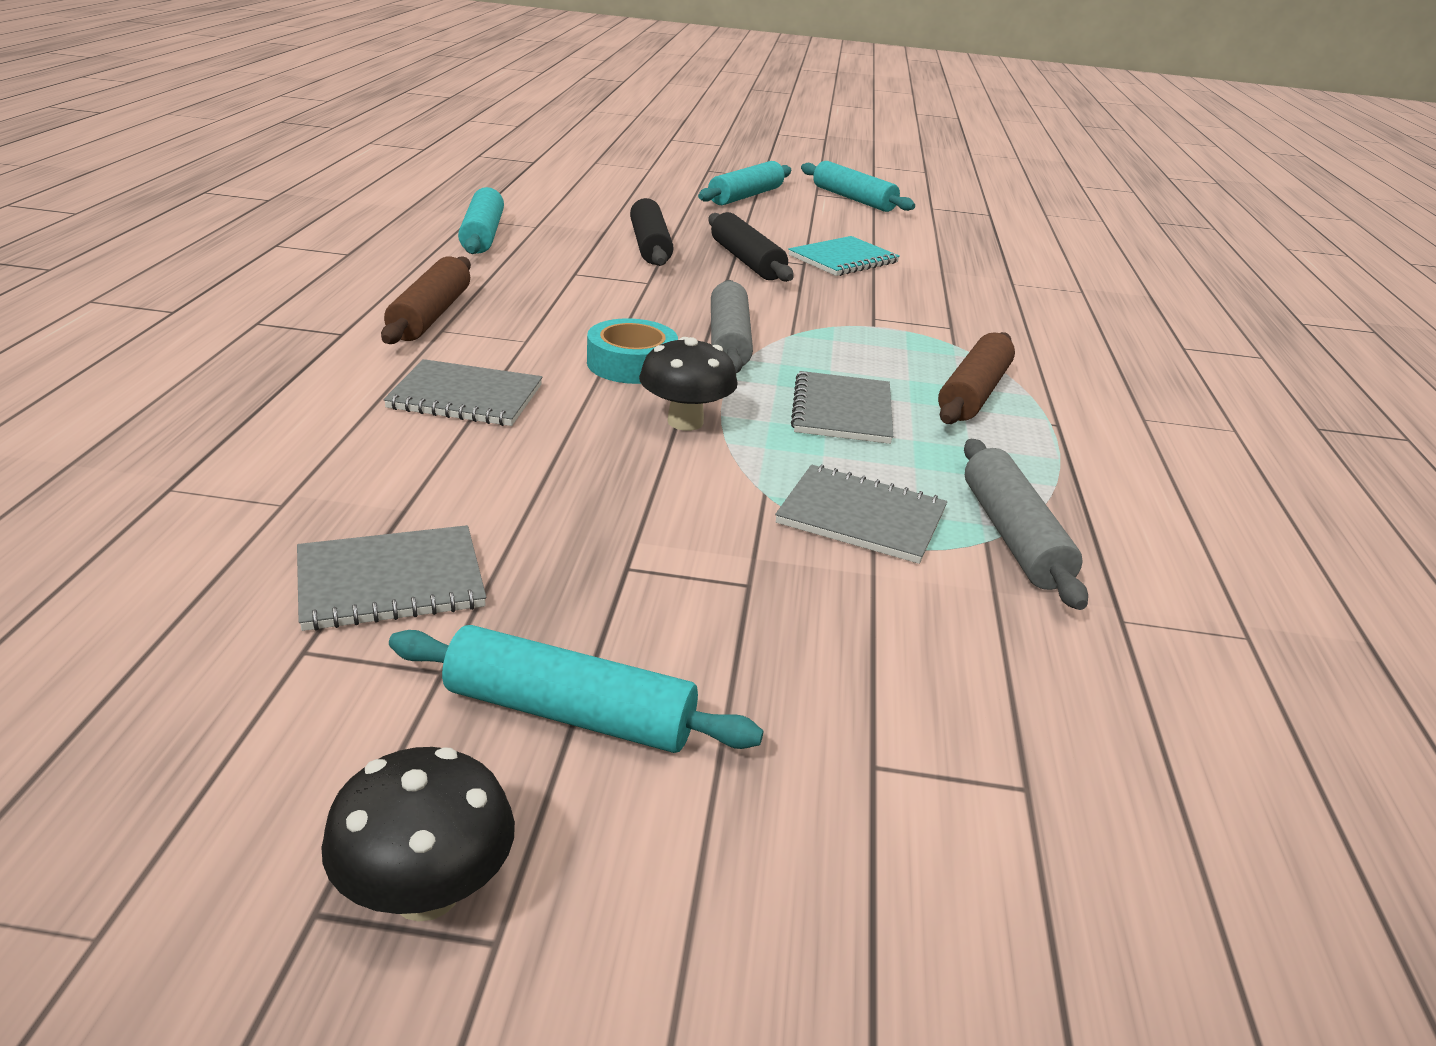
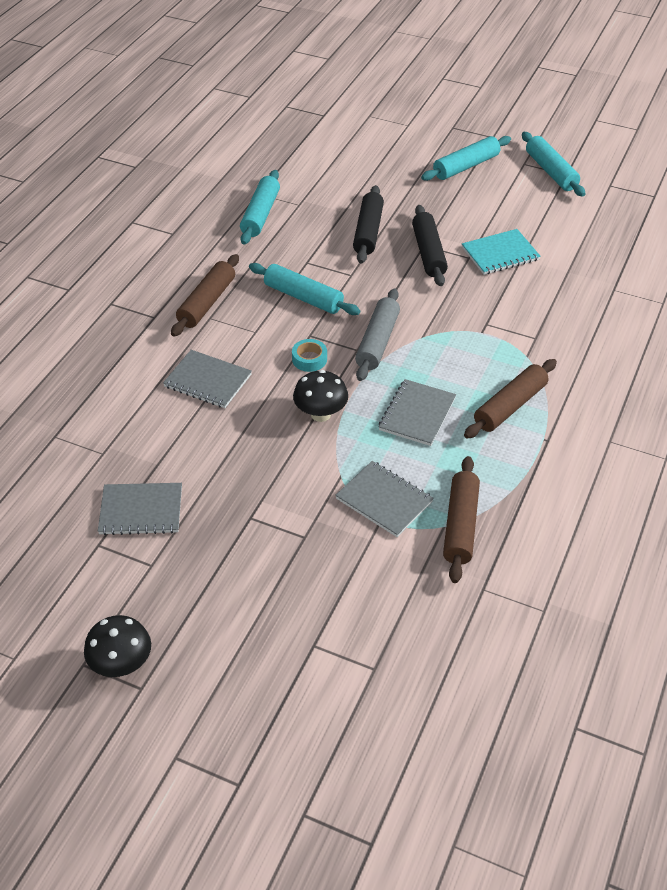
camera: 20 degrees right, 15 degrees up
(570, 713) = (197, 596): turquoise rolling pin -> turquoise rolling pin (303, 297)
(631, 364) = (309, 359): turquoise tape -> turquoise tape, size x0.66
(1013, 536) = (460, 525): grey rolling pin -> brown rolling pin

